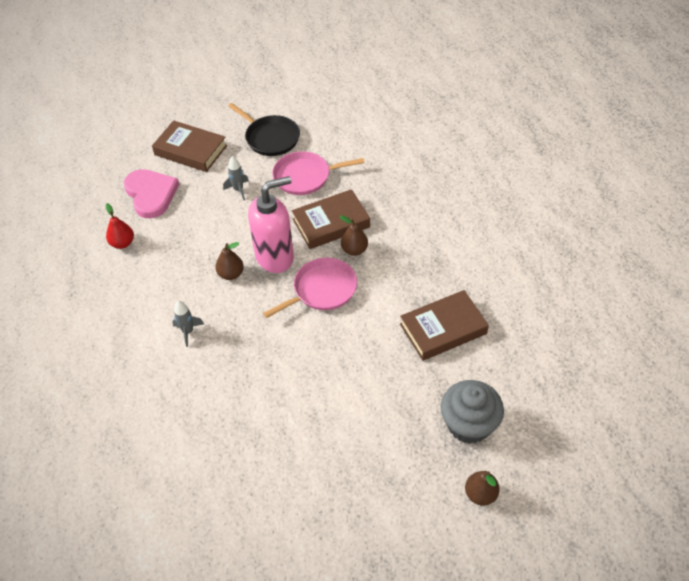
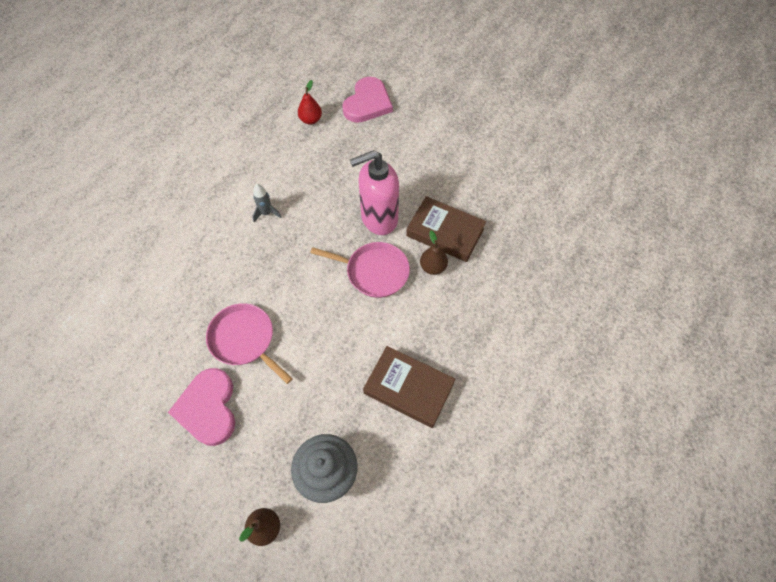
camera: 50 degrees right, 10 degrees up
(190, 150) = (430, 95): brown book -> none
(231, 274) = (338, 202): brown pear -> none
(238, 190) = (421, 150): grey rocket -> none
(270, 138) = (491, 132): black pan -> none
(275, 257) = (378, 218): pink soap dispenser -> pink soap dispenser turned 135 degrees clockwise
(305, 176) = (475, 182): pink pan -> pink pan (244, 340)
(341, 481) = (208, 408): none -> pink heart

